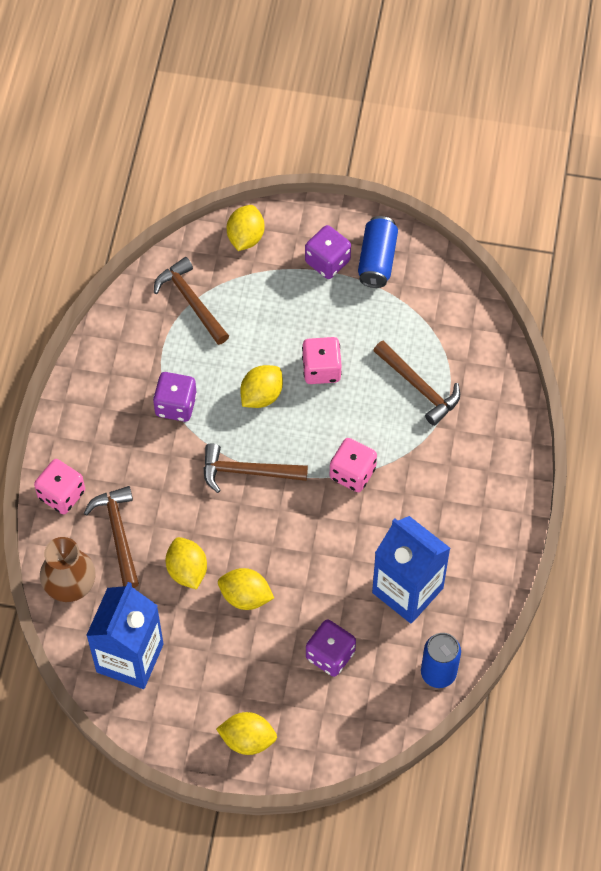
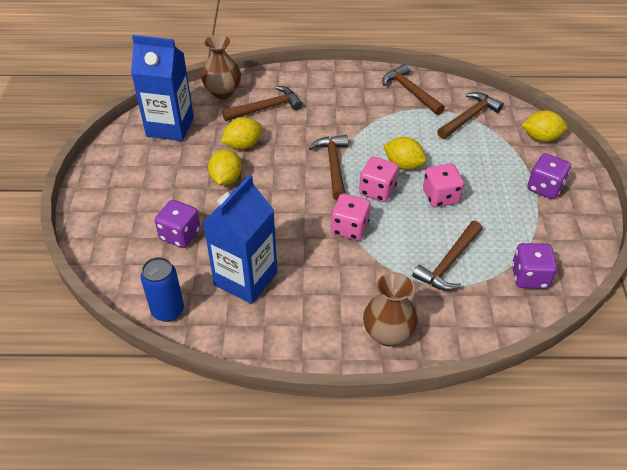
camera: 80 degrees right, 15 degrees down
(61, 494) = (291, 79): pink dice -> pink dice (377, 190)
(125, 354) = (410, 91): none -> brown hammer
(176, 405) = (378, 121): purple dice -> purple dice (529, 277)
(247, 739) = (105, 195): yellow lemon -> none
(377, 260) = (563, 218): blue can -> none
(499, 465) = (388, 334): none -> brown vase

